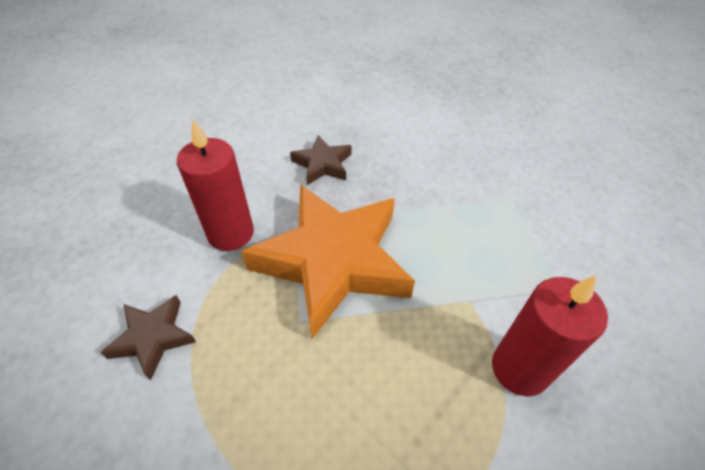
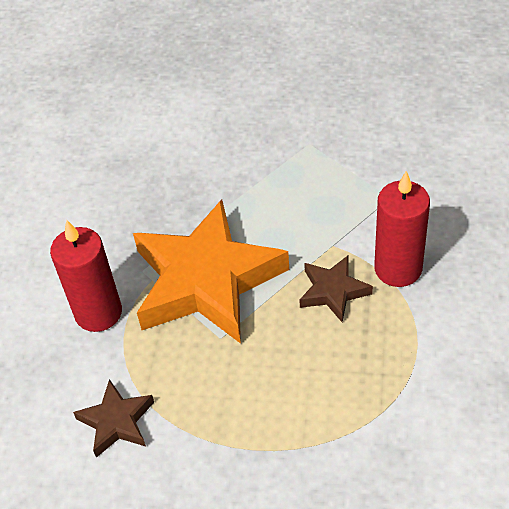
camera: 30 degrees left, 0 degrees up
(322, 164) = (122, 207): brown star -> brown star (333, 291)

